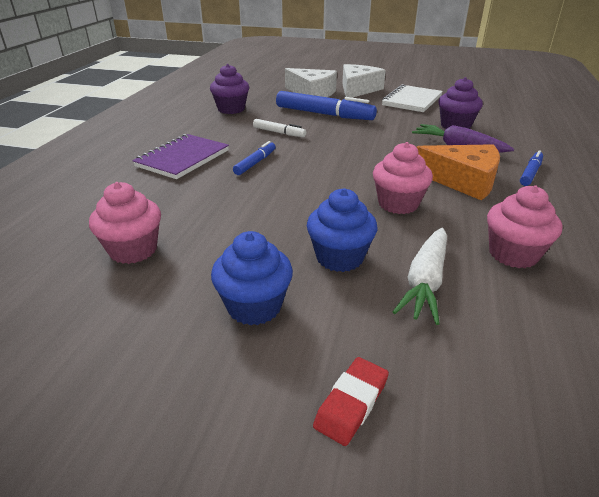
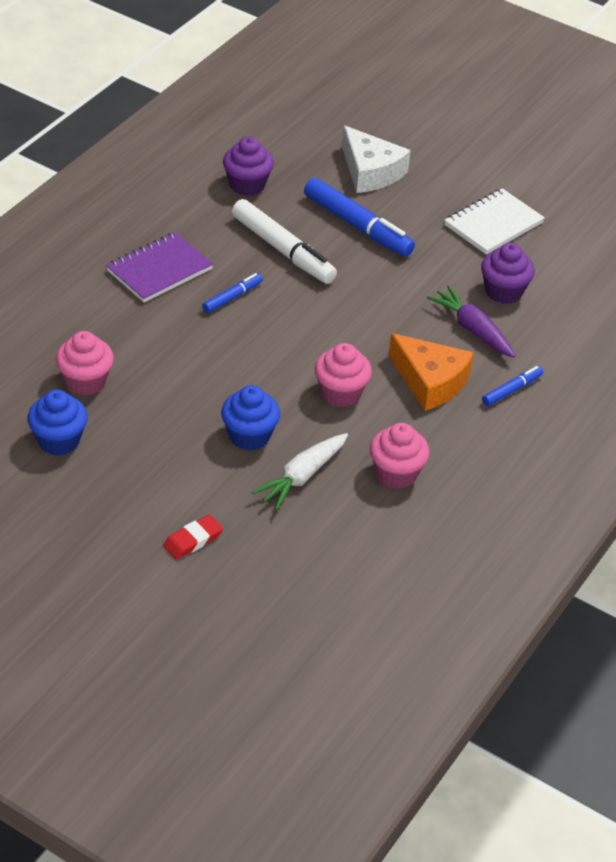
camera: 15 degrees right, 10 degrees up
(254, 306) = (162, 460): blue cupcake -> blue cupcake (58, 441)
(279, 132) = (283, 250): white marker -> white marker, size x1.94
(358, 89) = (439, 178): white cheese -> none

